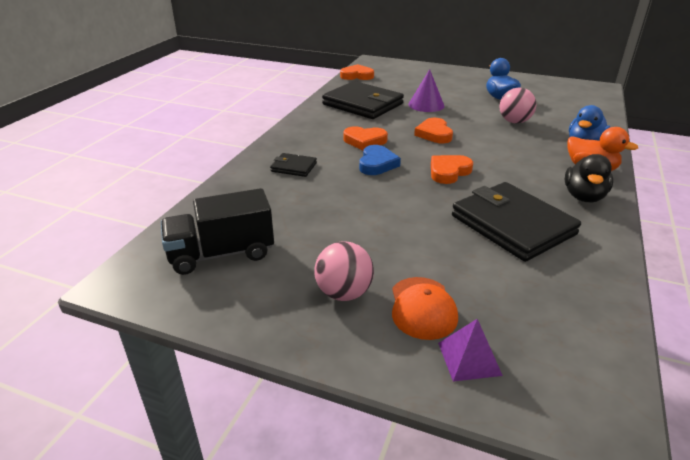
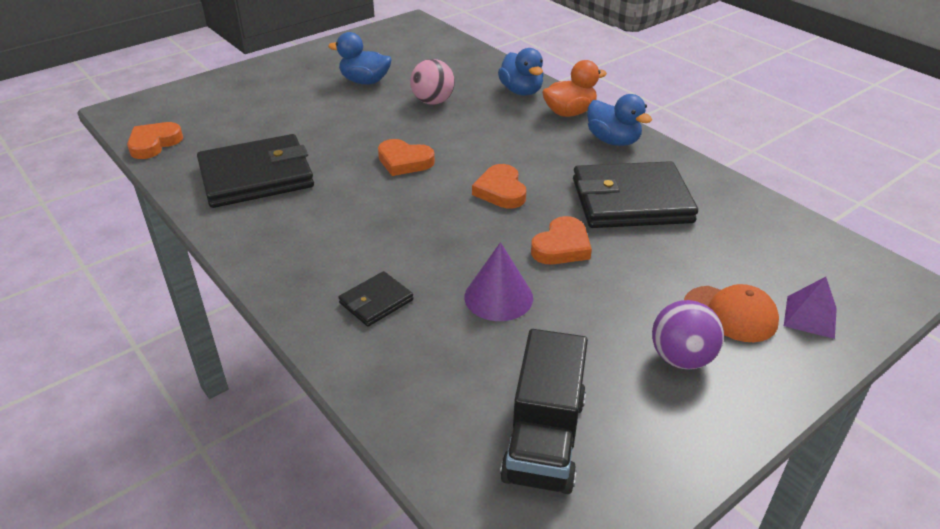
camera: 60 degrees left, 5 degrees up
(344, 293) = (681, 358): pink ball -> purple ball
(364, 141) = (366, 217): orange heart -> orange heart (561, 246)
(377, 164) = (435, 231): blue heart -> none
(426, 105) = (321, 133): purple cone -> purple cone (498, 297)
(583, 197) = (613, 141): black duck -> blue duck

